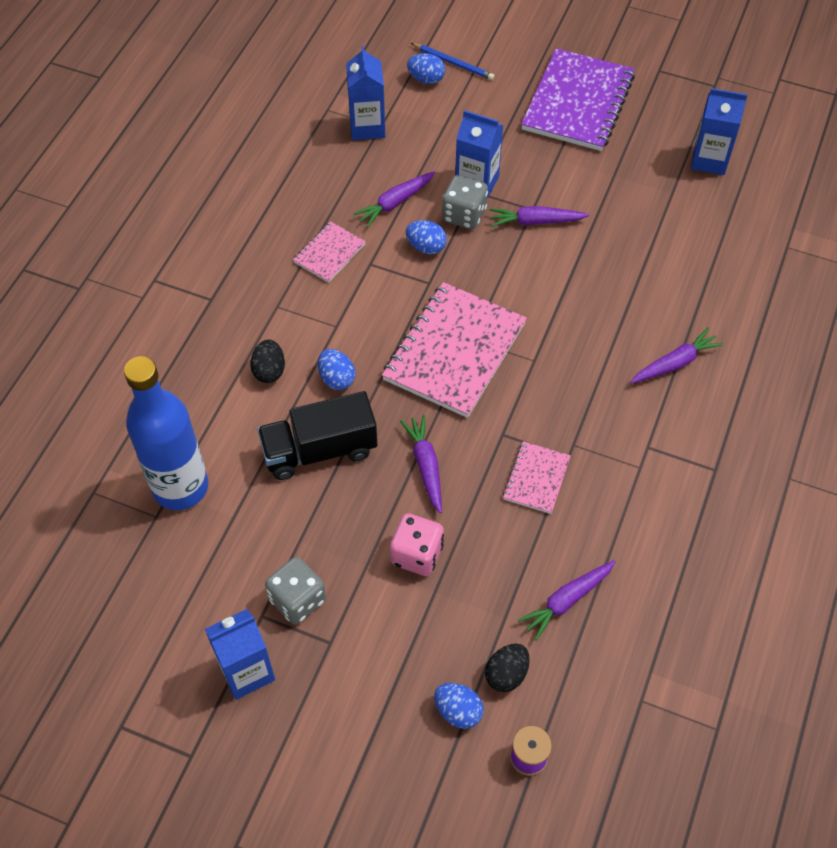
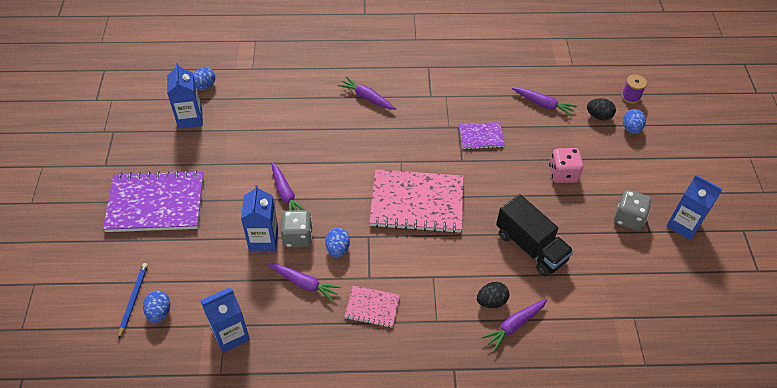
camera: 115 degrees left, 5 degrees down
(180, 487) = (606, 313): blue bottle -> none
(337, 378) = (474, 259): blue egg -> blue egg (204, 86)
(425, 465) = (506, 189): purple carrot -> purple carrot (514, 325)
(536, 478) = (481, 136): pink notebook -> purple notebook

